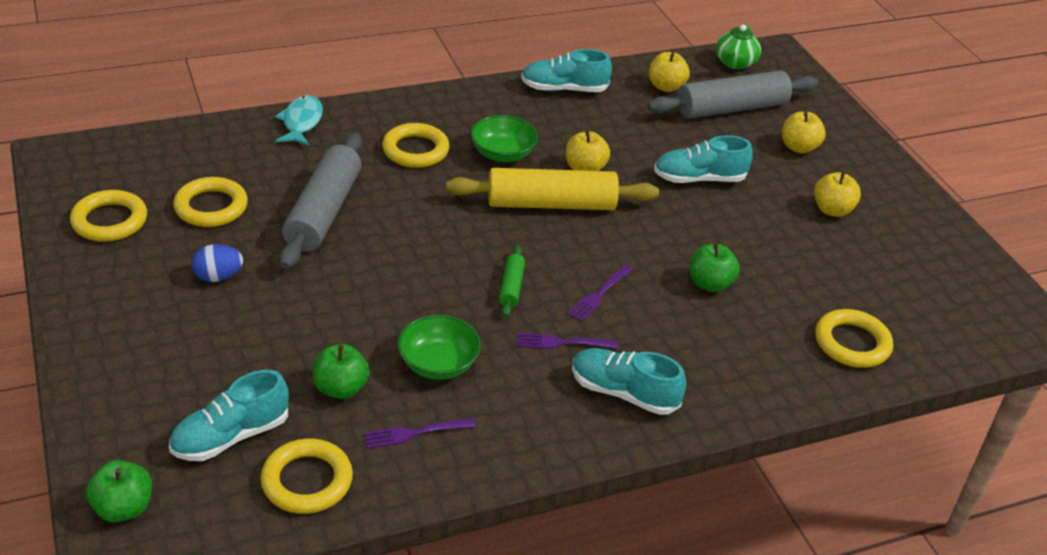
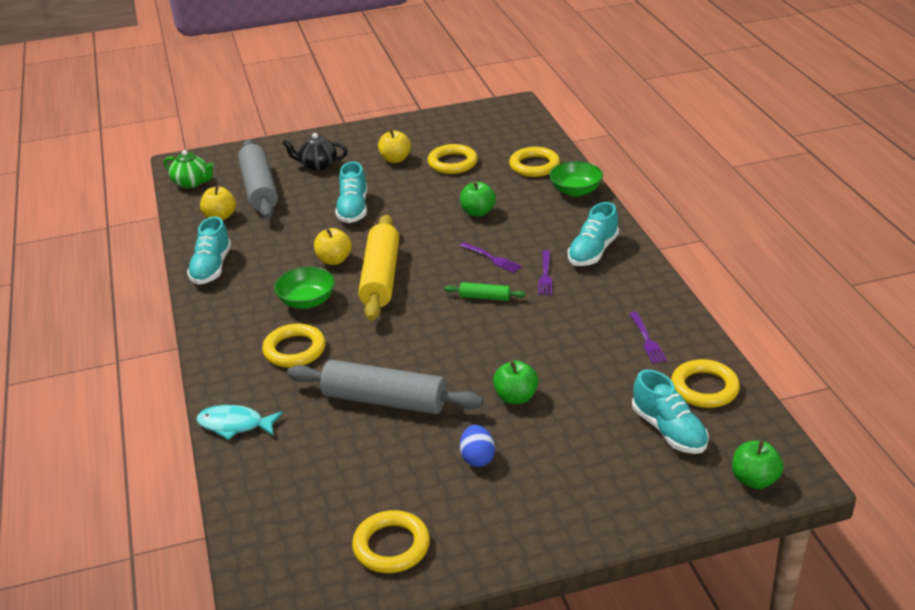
camera: 80 degrees left, 5 degrees down
(211, 207) = (372, 474): yellow ring -> yellow ring (452, 163)
(341, 388) = (607, 377): green apple -> green apple (515, 397)
(438, 364) = (574, 331): green bowl -> green bowl (575, 191)
(798, 147) = (317, 165): yellow apple -> black teapot

